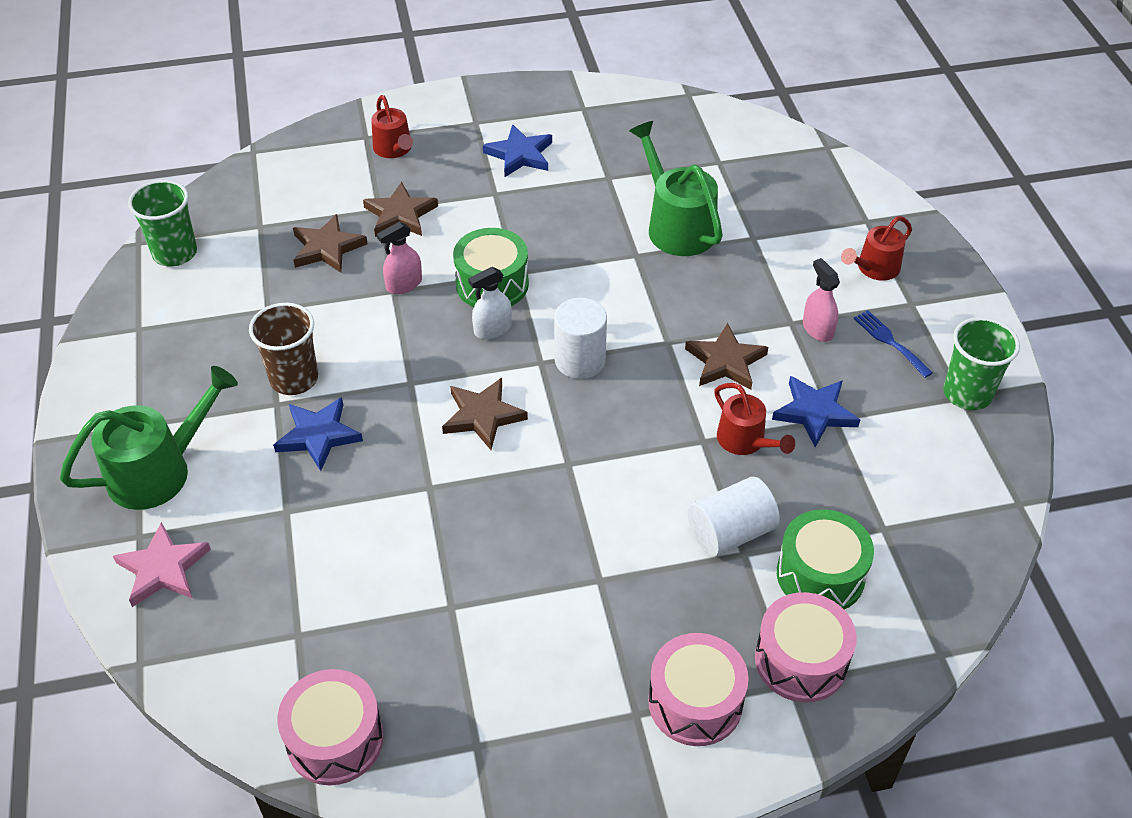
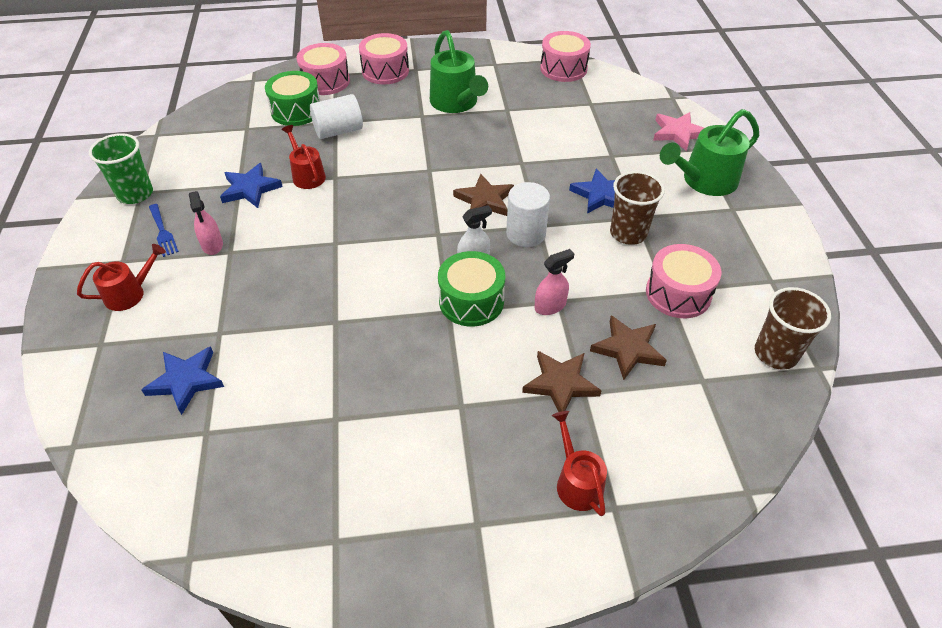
camera: 175 degrees left, 0 degrees up
(175, 253) = (775, 353): green cup -> brown cup
(255, 307) = (678, 293): none -> pink drum
(520, 155) = (428, 461): blue star -> blue star (186, 381)
(580, 360) = (407, 233): white cylinder -> white cylinder (526, 233)
(676, 226) = (286, 350): green watering can -> green watering can (456, 103)
(725, 361) = (296, 225): brown star -> none

